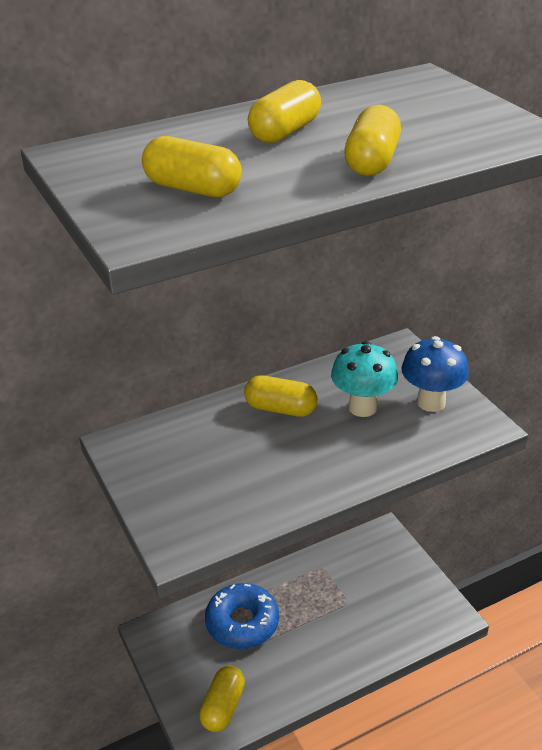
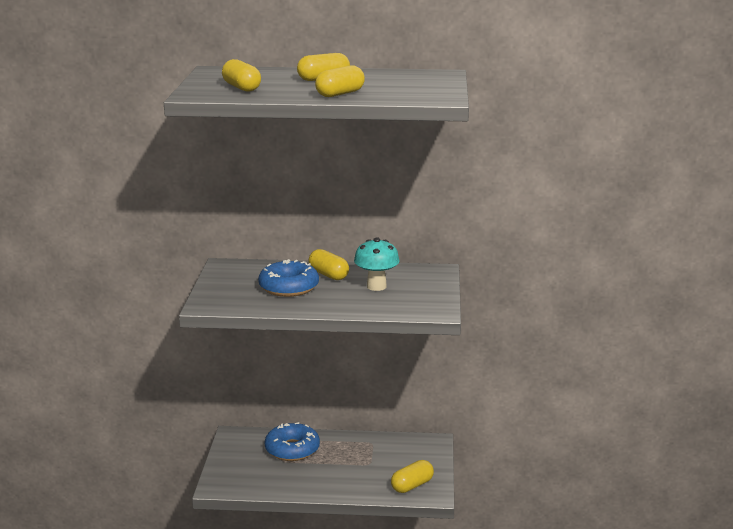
camera: 30 degrees right, 15 degrees down
(223, 707) = (241, 480): yellow capsule -> yellow capsule (412, 486)
(255, 455) = (289, 287): none -> blue donut
(431, 402) = (421, 295): blue mushroom -> none

